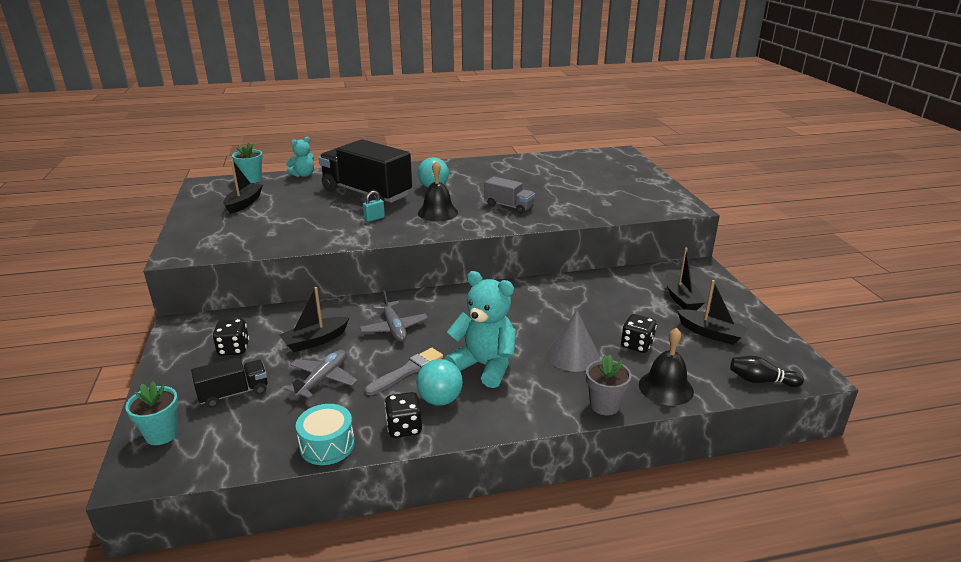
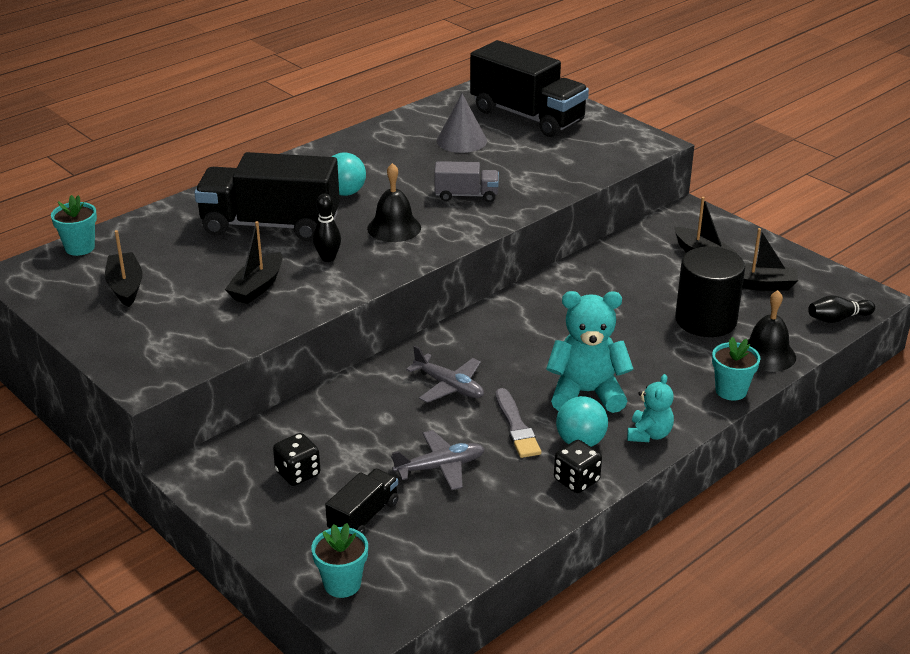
camera: 30 degrees left, 5 degrees up
(303, 175) = (145, 220): turquoise teddy bear -> turquoise teddy bear (649, 434)
(315, 341) = (380, 431): black boat -> black boat (257, 287)
(323, 379) = (440, 467): grey plane -> grey plane turned 75 degrees clockwise
(327, 445) = (523, 525): turquoise drum -> none
(374, 218) = (328, 258): turquoise padlock -> black bowling pin
(407, 371) = (516, 427): grey brush -> grey brush turned 150 degrees clockwise
(573, 355) = (658, 352): grey cone -> grey cone (461, 140)
(604, 405) = (731, 391): grey flower pot -> turquoise flower pot
(607, 173) = (527, 116): none -> black truck
(637, 345) = (705, 320): black dice -> black cylinder

